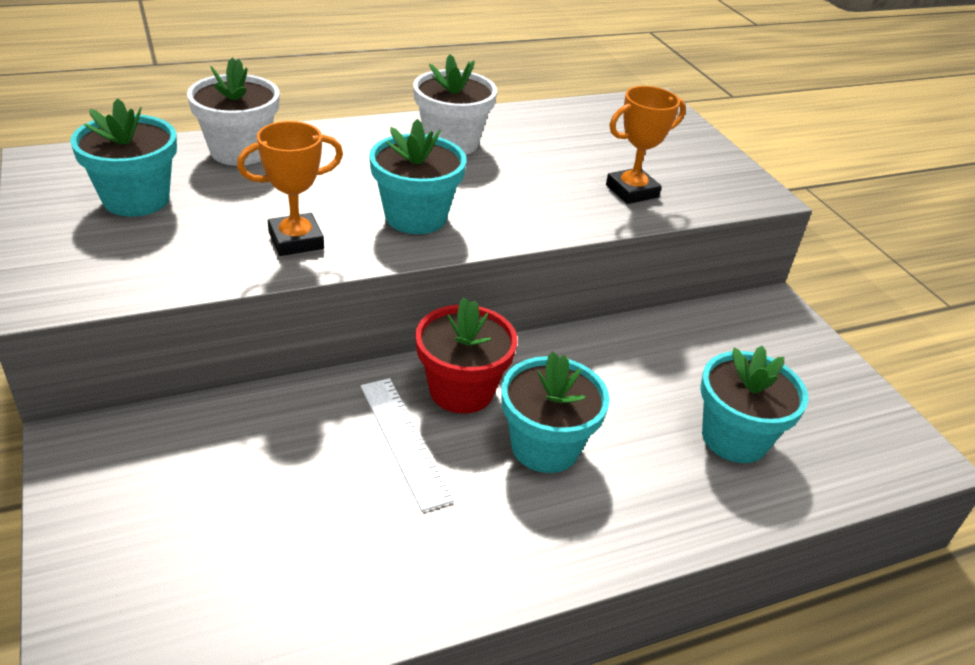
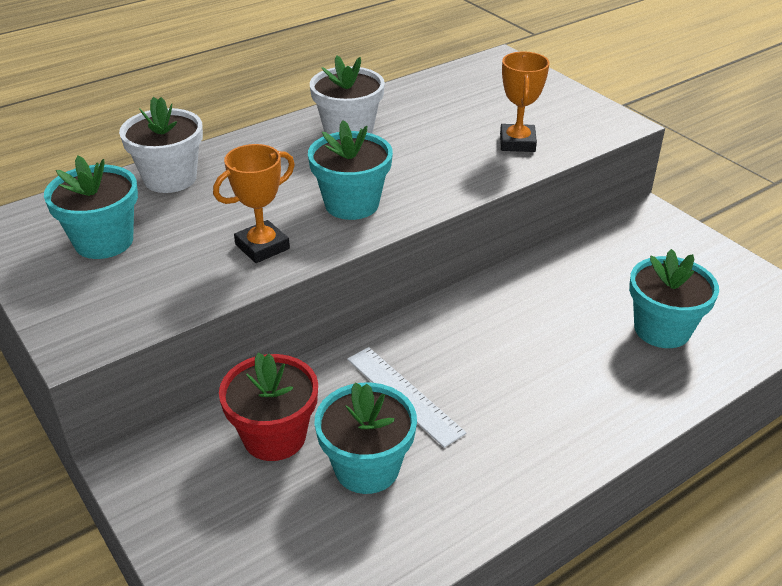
camera: 10 degrees left, 0 degrees up
(461, 390) = (431, 343): red flower pot -> red flower pot (274, 436)
(545, 447) = (518, 372): turquoise flower pot -> turquoise flower pot (367, 467)
(632, 191) = (517, 143): orange trophy -> orange trophy turned 45 degrees counterclockwise

